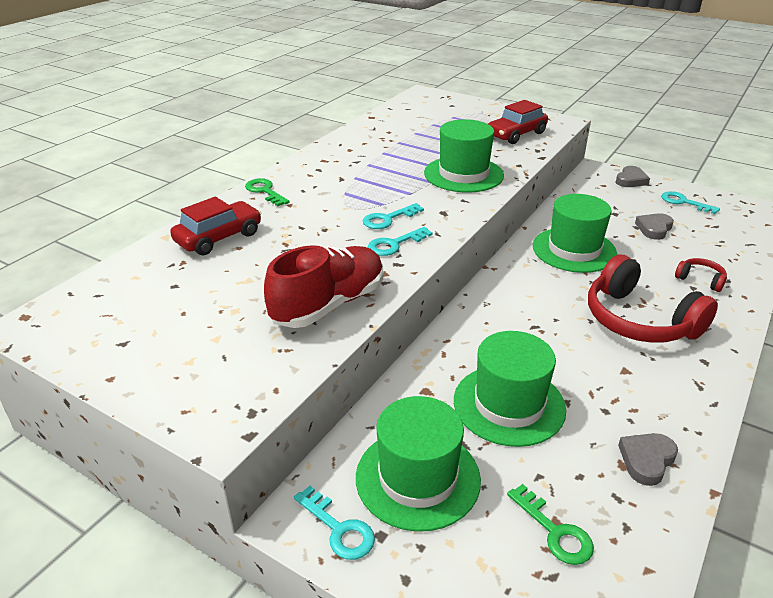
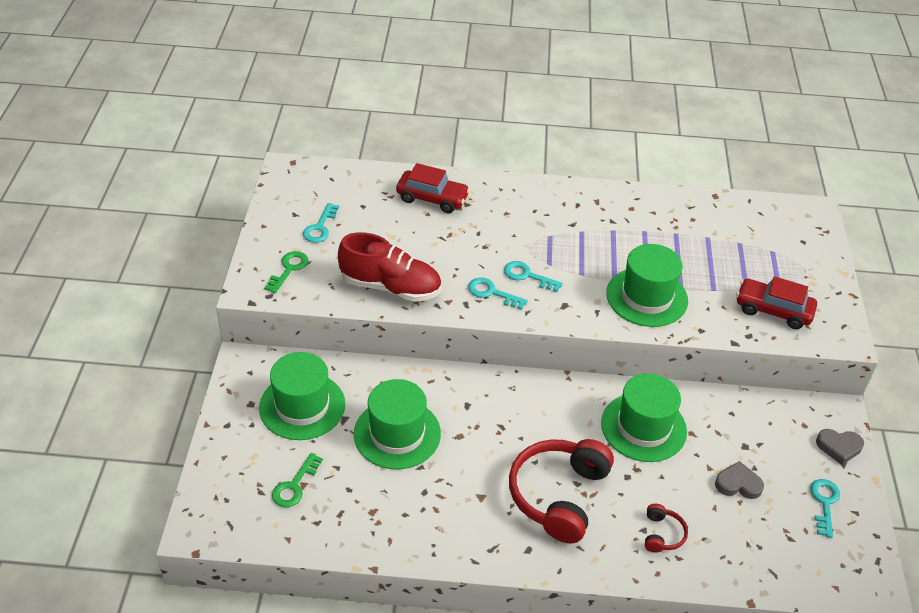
camera: 60 degrees right, 10 degrees up
(265, 191) = (515, 191): green key -> green key (288, 269)
(338, 528) = (246, 383): turquoise key -> turquoise key (320, 227)
(646, 460) = (385, 525): grey heart -> none

